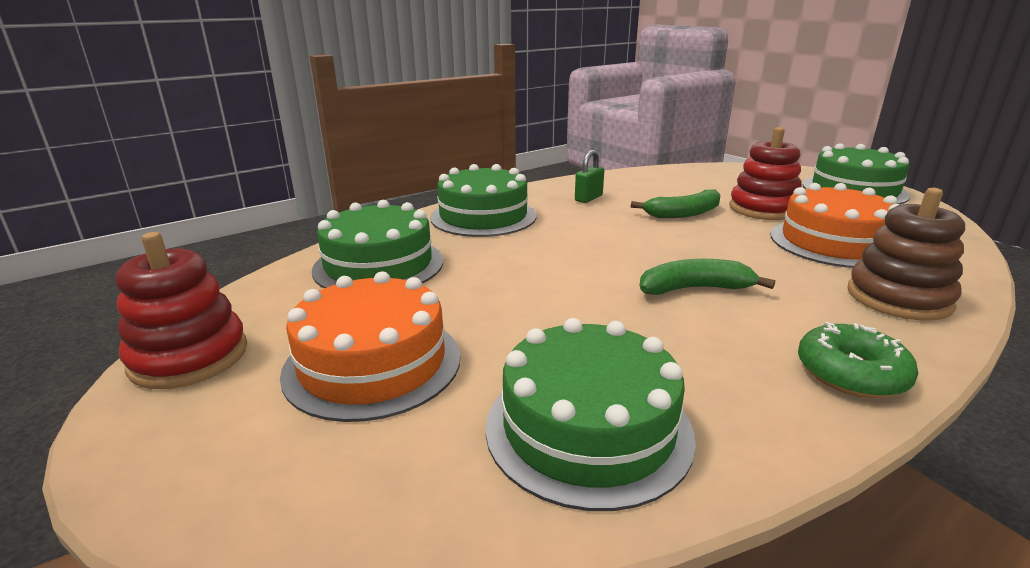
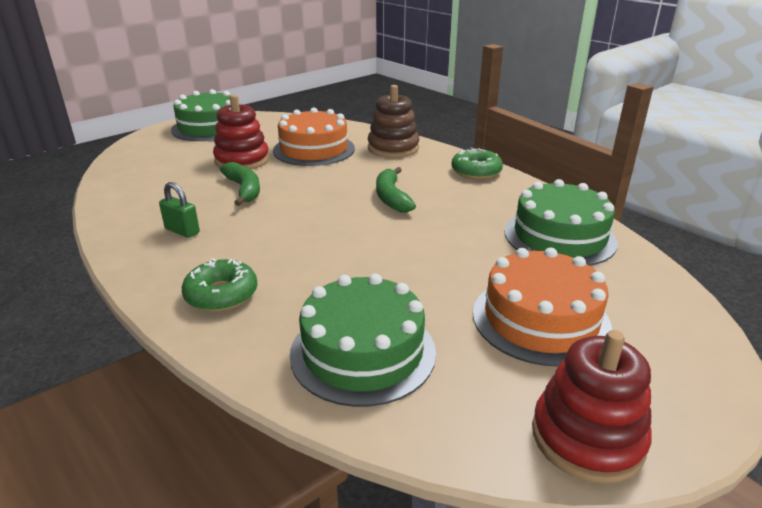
camera: 95 degrees left, 5 degrees up
(483, 216) = (221, 294): green cake -> green donut

